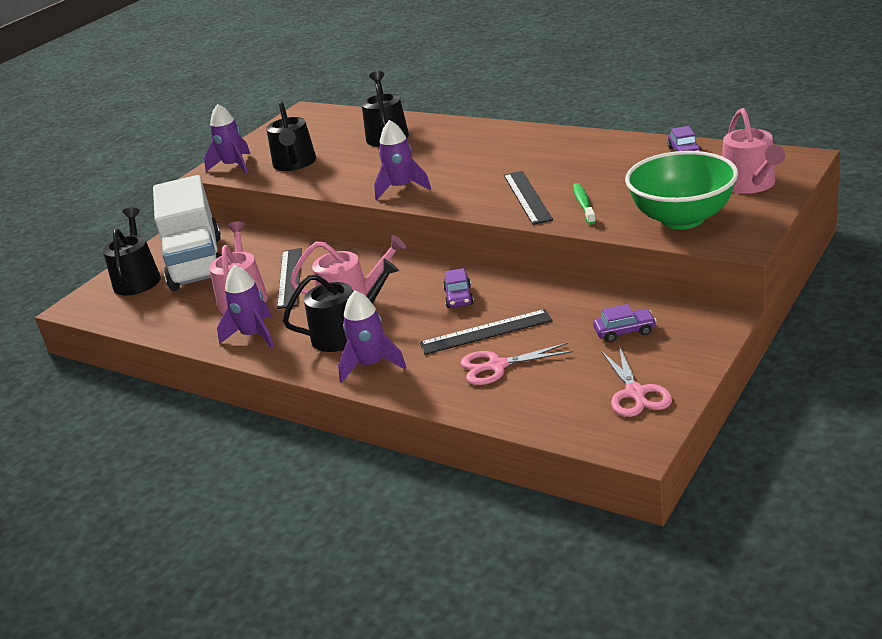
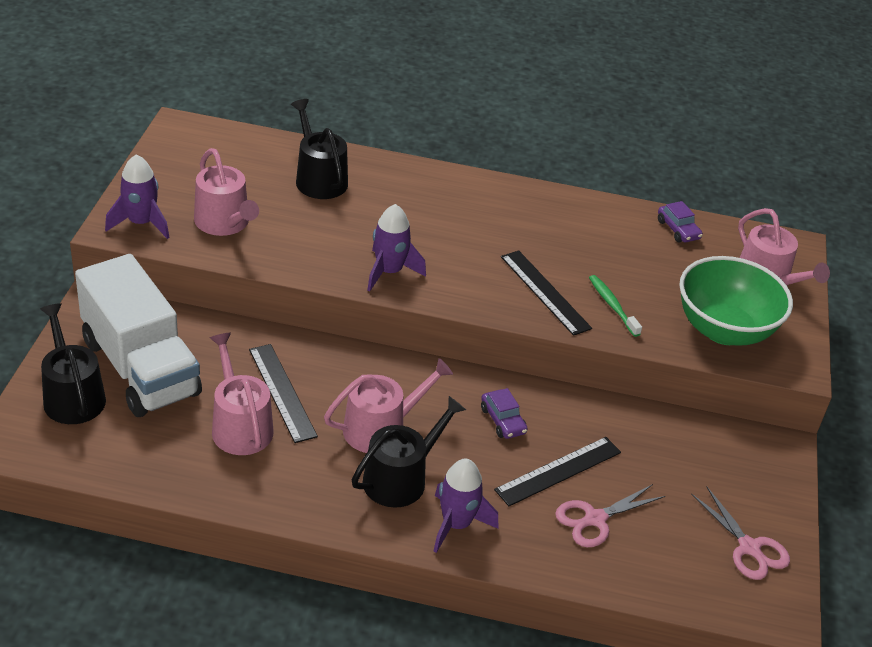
camera: 30 degrees left, 10 degrees up
(254, 335) = (288, 486): purple rocket -> none
(295, 163) = (225, 223): black watering can -> pink watering can
(625, 331) = (700, 465): purple car -> none

